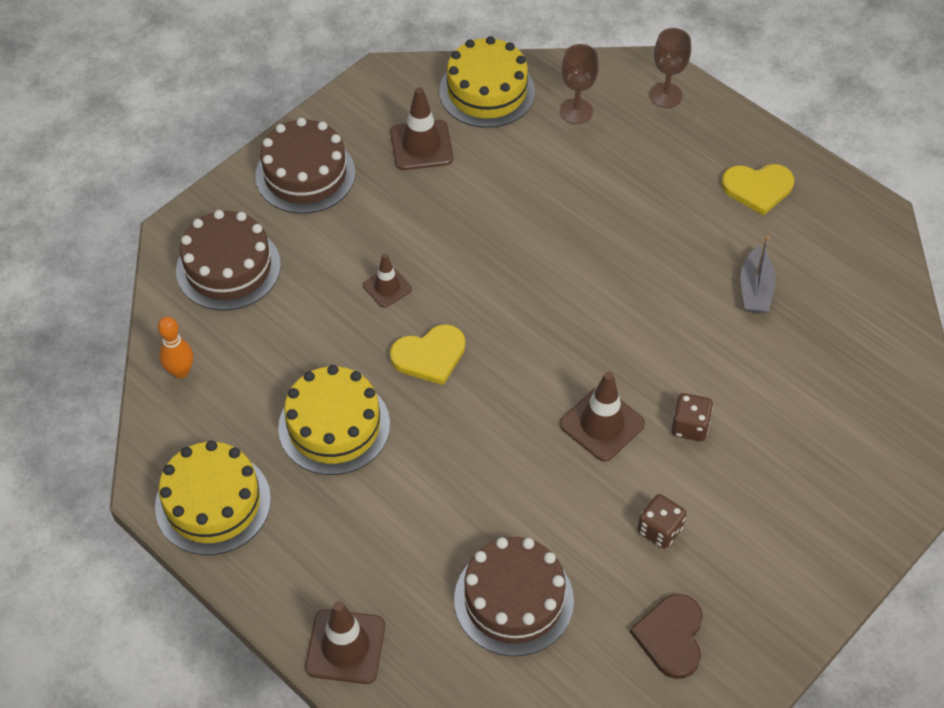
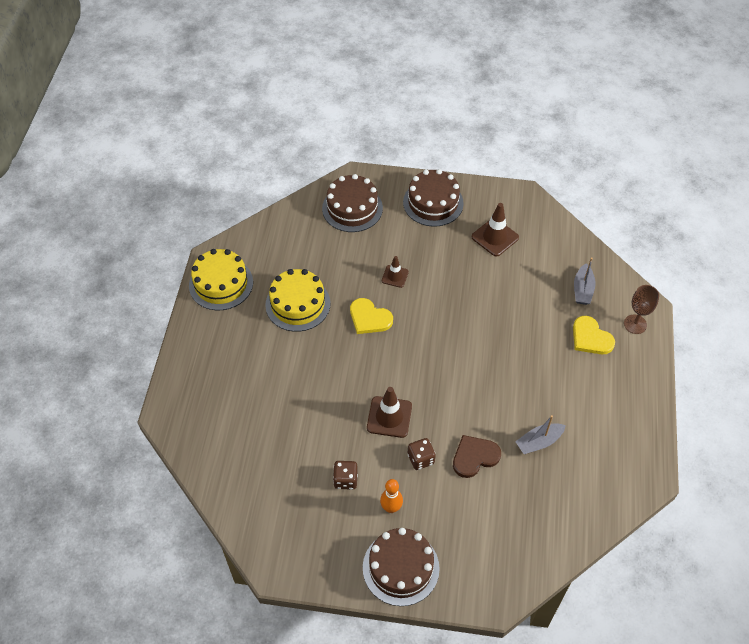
camera: 55 degrees right, 0 degrees up
(181, 371) = (280, 227): orange bowling pin -> orange bowling pin (391, 508)
(345, 646) = (183, 381): brown traffic cone -> none
(487, 91) = (557, 243): yellow cake -> none
(513, 599) = (257, 436): brown cake -> brown cake (401, 568)
(576, 111) = (582, 289): brown goblet -> grey boat
(671, 636) = (286, 520): brown heart -> brown heart (474, 457)
(758, 188) = (611, 405): yellow heart -> yellow heart (590, 338)

